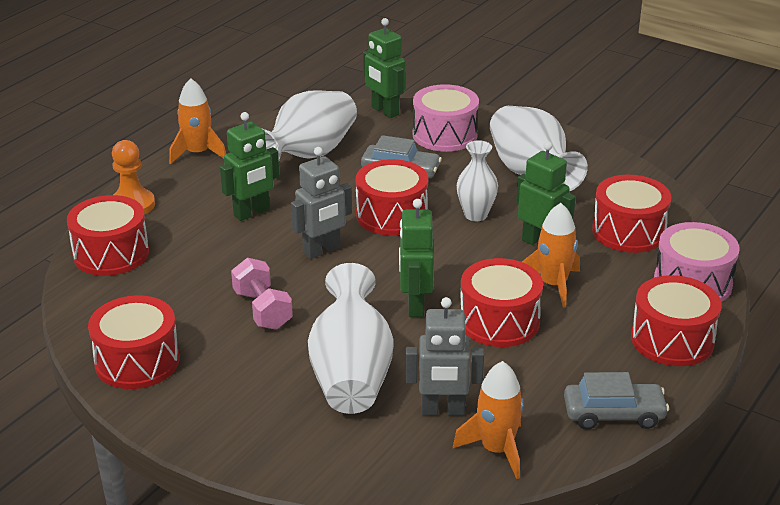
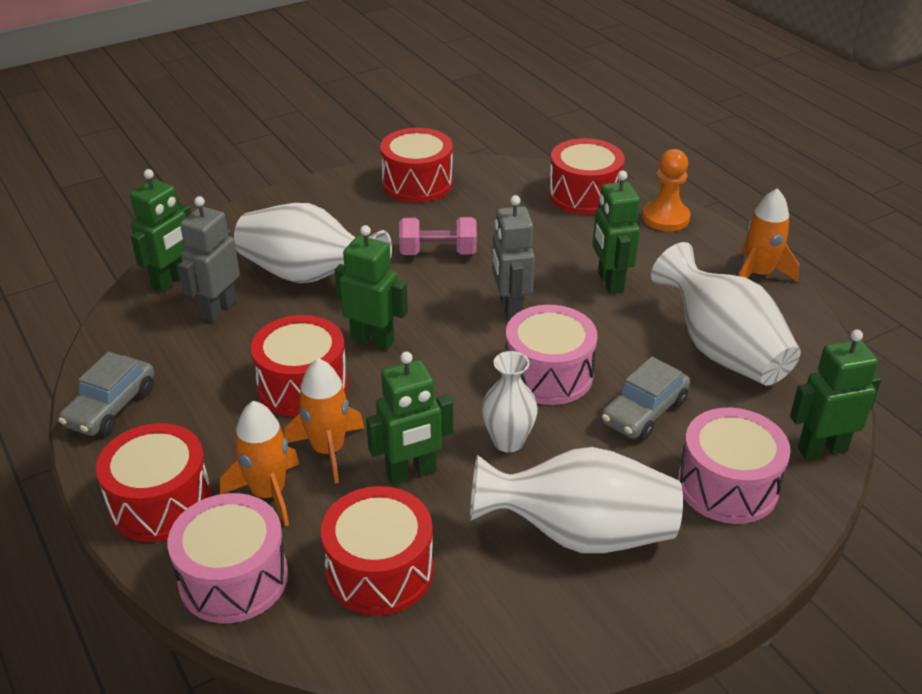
camera: 115 degrees right, 5 degrees up
(391, 215) = (548, 374): red drum -> pink drum
(423, 464) = (171, 281): none -> green robot
(496, 449) = (146, 322): orange rocket -> orange rocket (268, 493)

